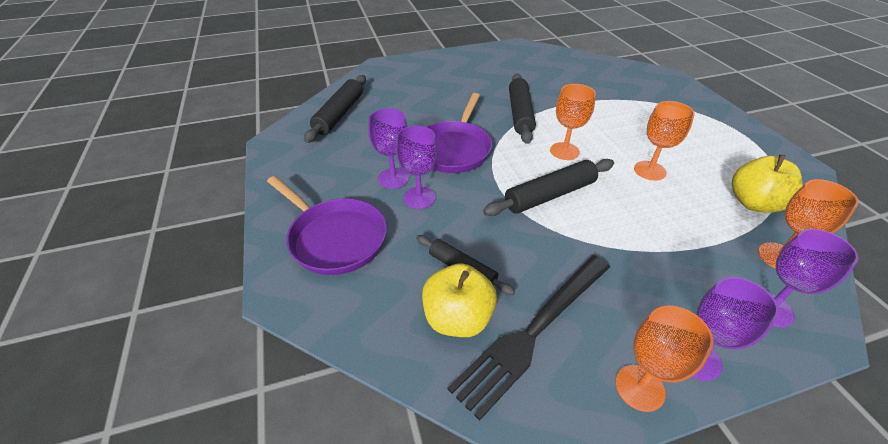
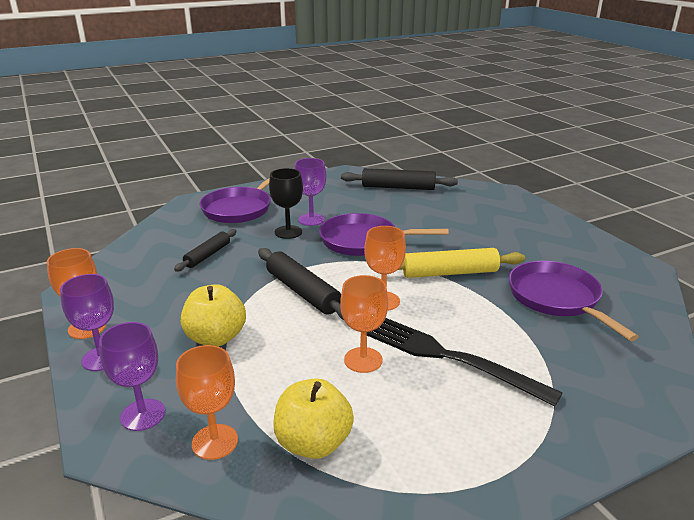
camera: 80 degrees right, 15 degrees down
(419, 198) = (288, 232): purple goblet -> black goblet
(458, 318) = (162, 257): yellow apple -> yellow apple (216, 338)
(520, 114) = (449, 273): black rolling pin -> yellow rolling pin
(533, 331) = (145, 285): black fork -> black fork (448, 357)
(558, 80) = (557, 298): none -> purple pan

